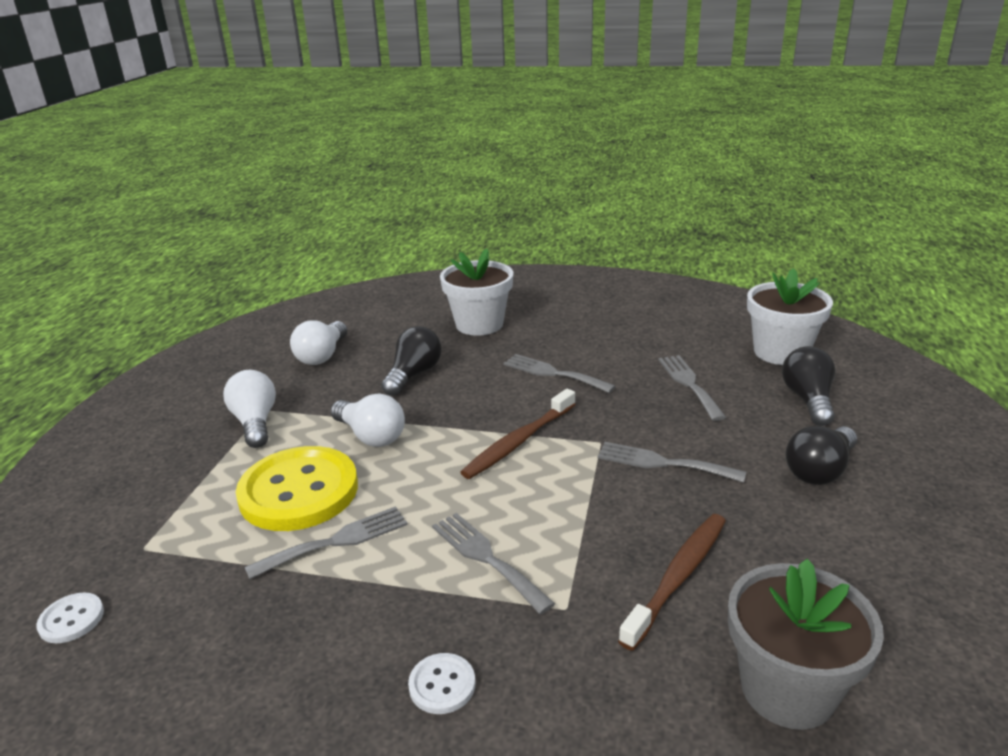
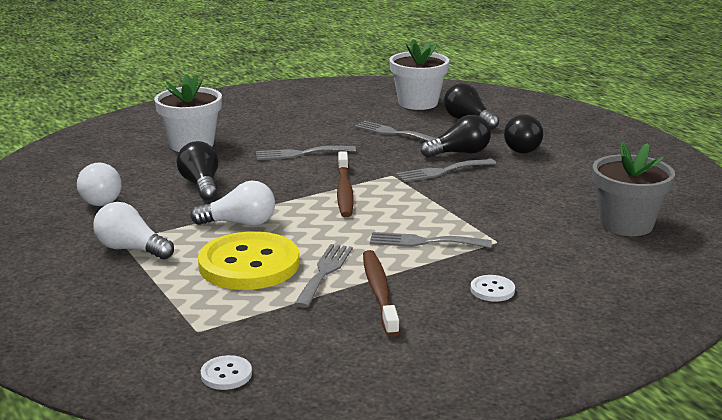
camera: 45 degrees left, 5 degrees down
(677, 577) = (526, 210): brown toothbrush -> brown toothbrush (379, 292)
(724, 445) = (459, 153): none -> black light bulb

